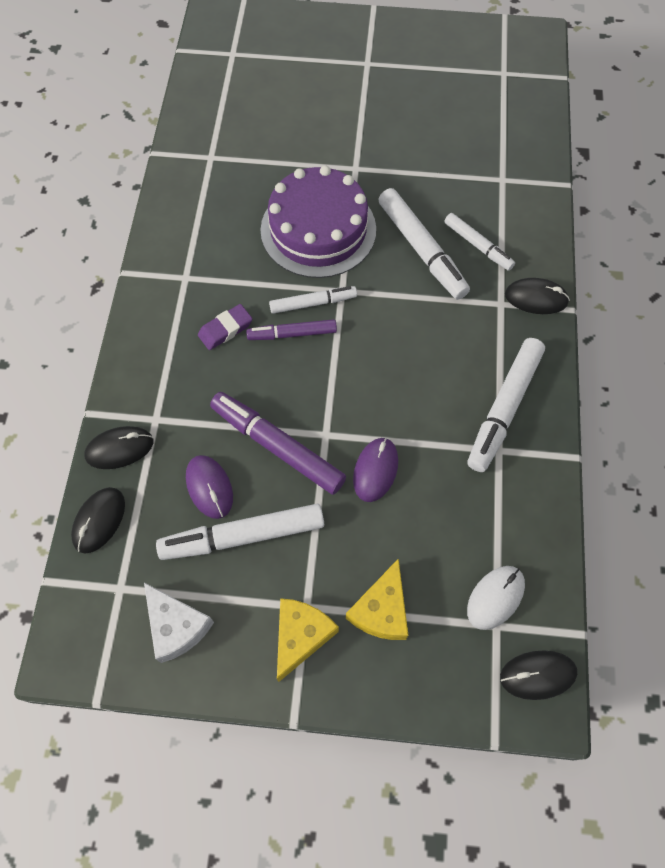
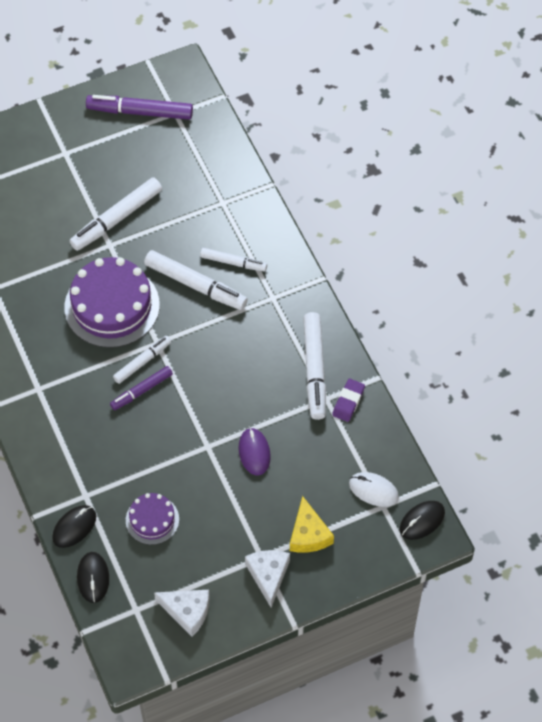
camera: 30 degrees left, 5 degrees down
(209, 487) = (152, 520): purple mouse -> purple cake
(225, 329) = (92, 411): purple eraser -> purple eraser (348, 402)
(242, 536) = (194, 537): white marker -> white marker (116, 219)
(277, 446) = (180, 470): purple marker -> purple marker (140, 112)
(301, 636) = (268, 575): yellow cheese -> white cheese
(495, 598) = (373, 490): white mouse -> white mouse turned 75 degrees counterclockwise
(536, 298) = (294, 282): black mouse -> none

